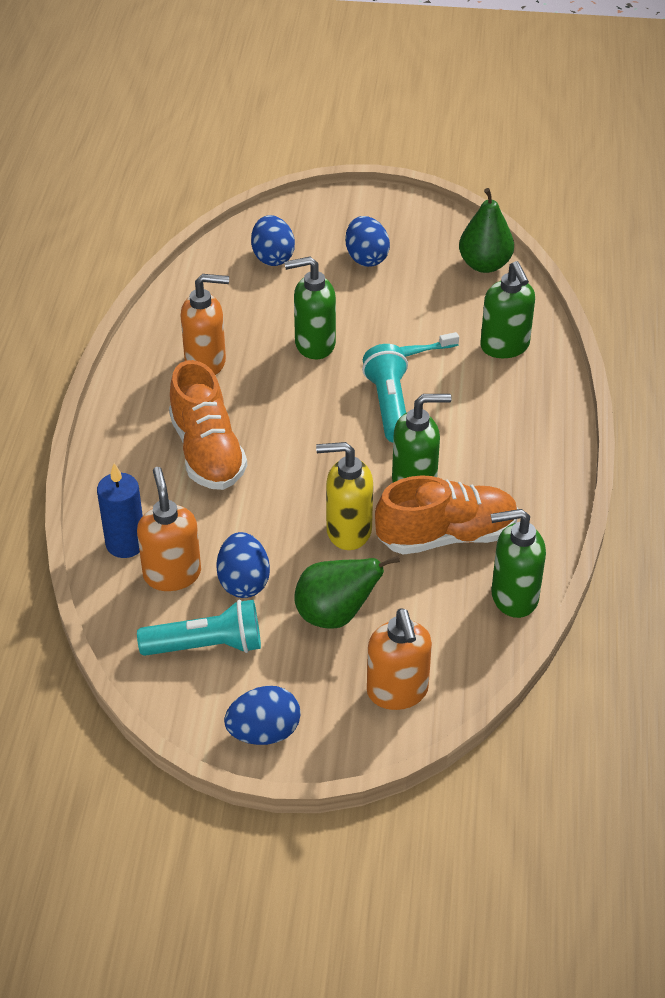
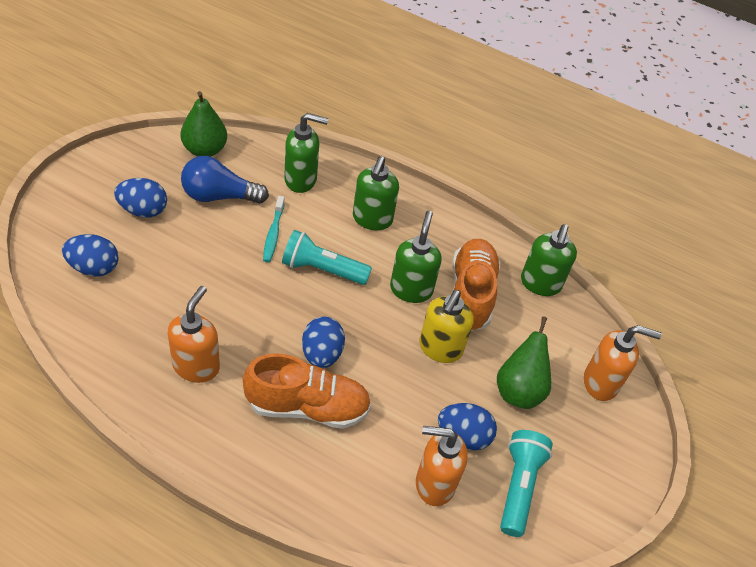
camera: 75 degrees left, 5 degrees up
(125, 544) = (384, 507): blue candle -> none
(264, 732) = (614, 479): blue egg -> blue egg (322, 354)
(314, 344) = (224, 285): green soap dispenser -> green soap dispenser (372, 219)
(428, 298) = (219, 196): none -> blue light bulb

